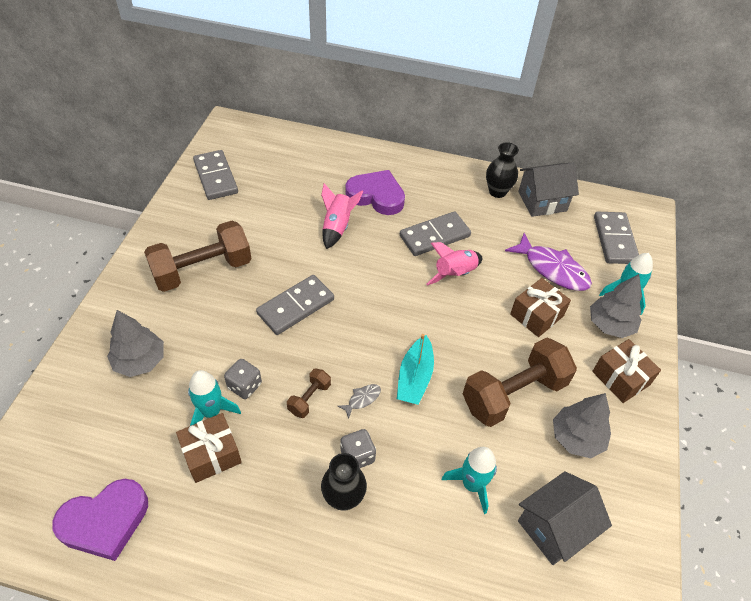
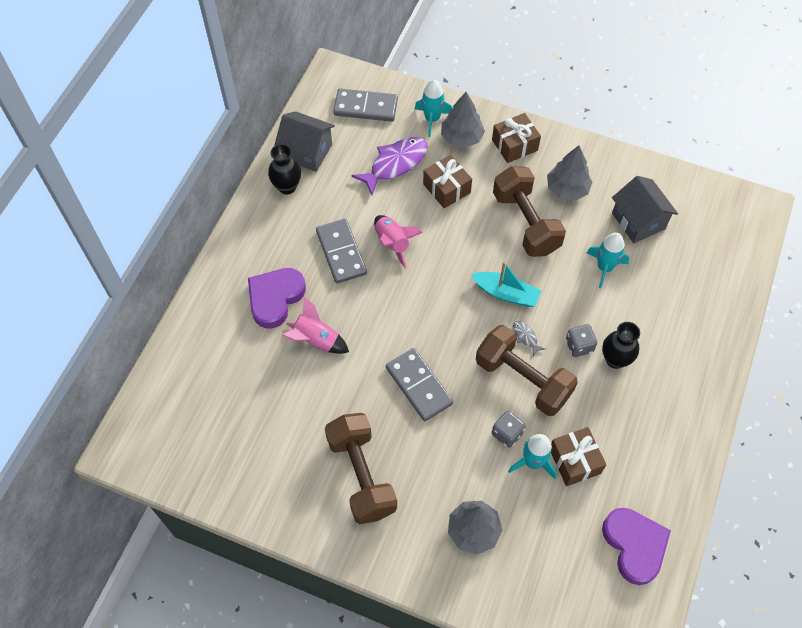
camera: 80 degrees left, 10 degrees up
(215, 177) = (216, 465): grey domino -> none
(309, 398) = (523, 379): brown dumbbell -> brown dumbbell, size x2.20
(542, 201) = (307, 152): grey house -> grey house turned 60 degrees counterclockwise

